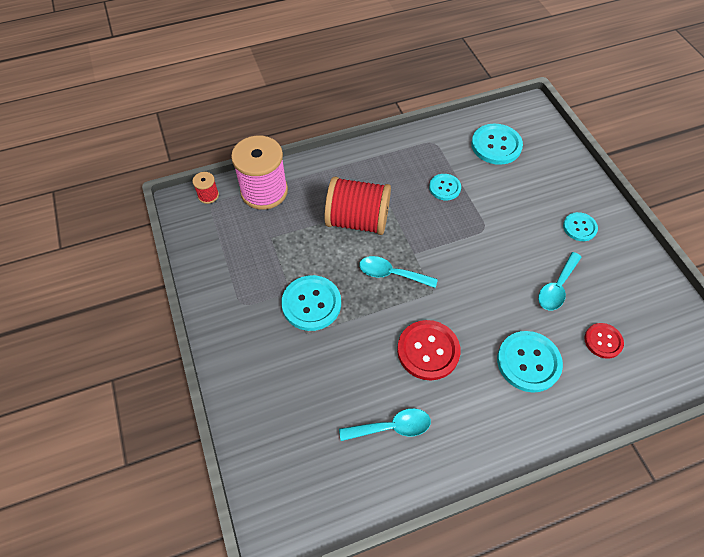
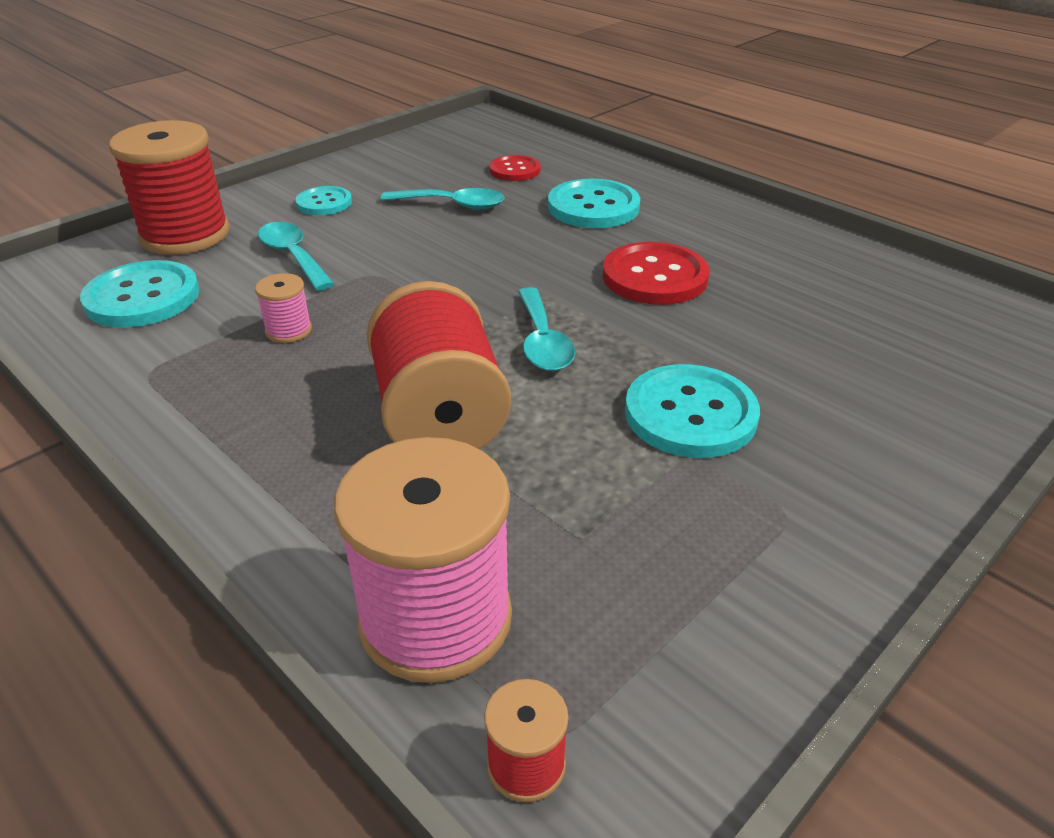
camera: 115 degrees left, 20 degrees down
(391, 427) = (802, 279): turquoise spoon -> turquoise spoon (293, 256)
(444, 188) = (288, 330): turquoise button -> pink spool
(557, 165) = (185, 235): none -> red spool

